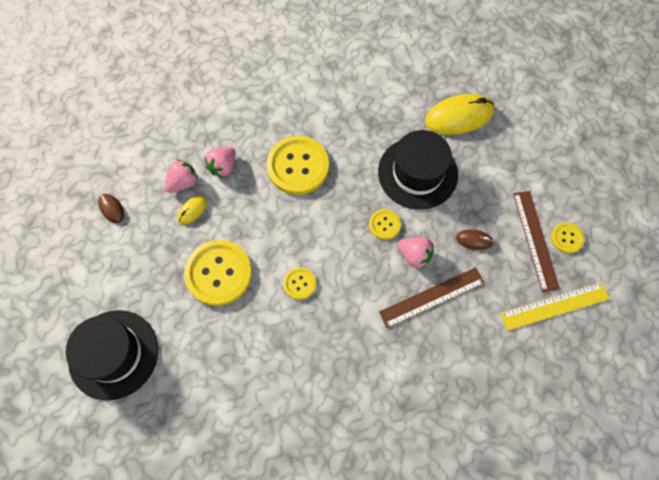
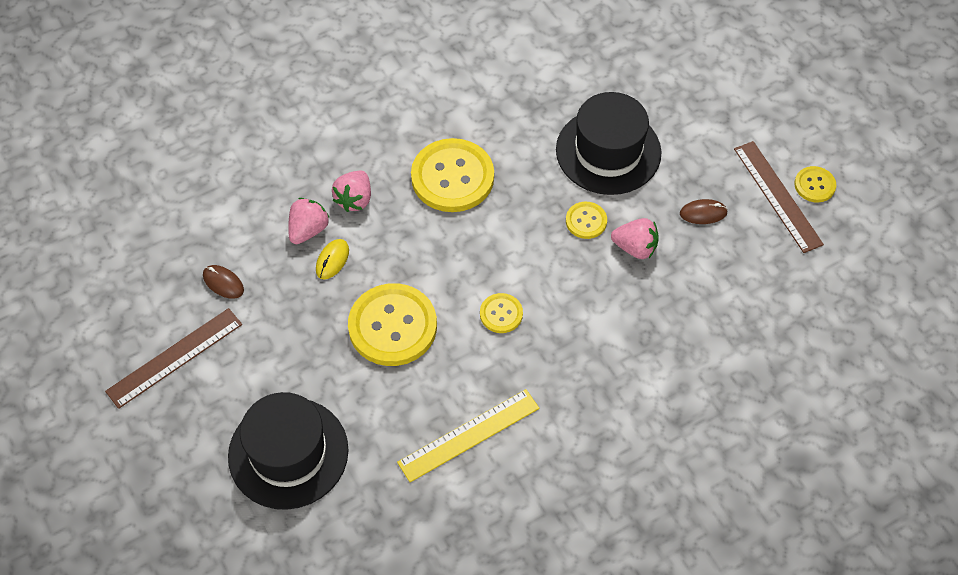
camera: 15 degrees left, 10 degrees down
(432, 297) = (672, 290): brown ruler -> brown ruler (175, 357)
(459, 116) = (639, 74): yellow mouse -> none
(554, 306) = (823, 265): yellow ruler -> yellow ruler (469, 435)

